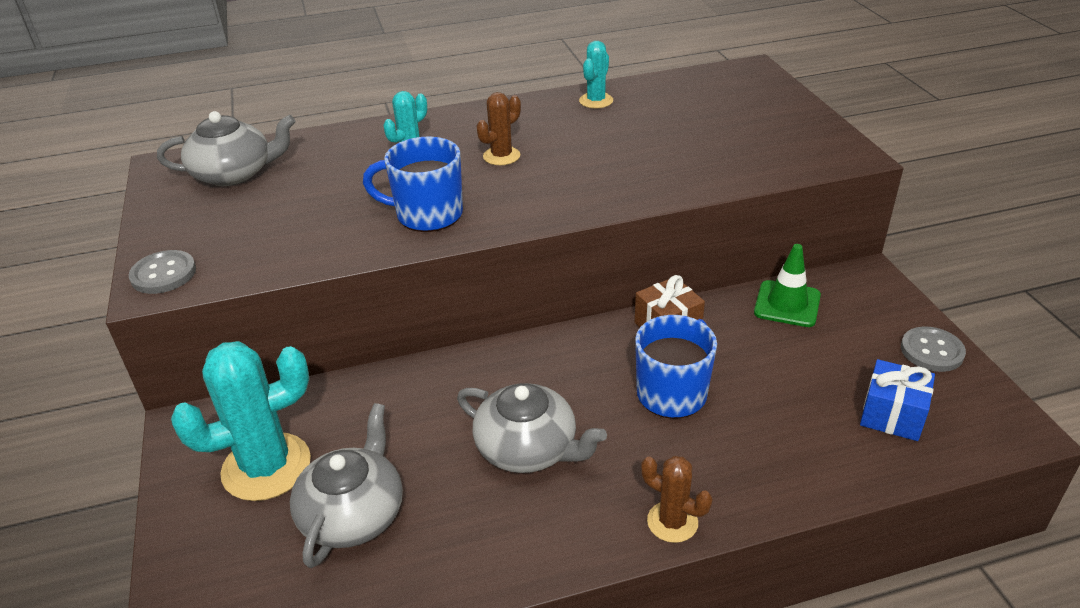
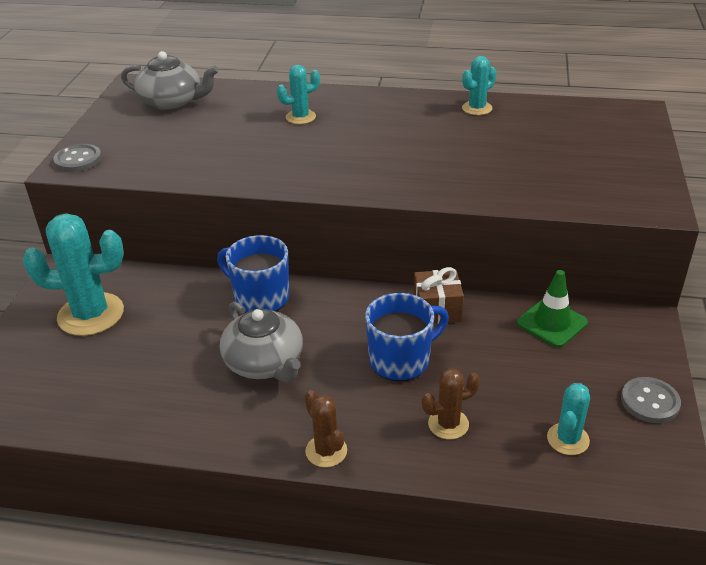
camera: 25 degrees right, 0 degrees up
(353, 514) = (121, 364): grey teapot -> none
(427, 214) = (275, 165): blue mug -> blue mug (260, 297)
(501, 156) = (365, 135): brown cactus -> brown cactus (448, 424)
(892, 415) = (568, 439): blue gift -> turquoise cactus

